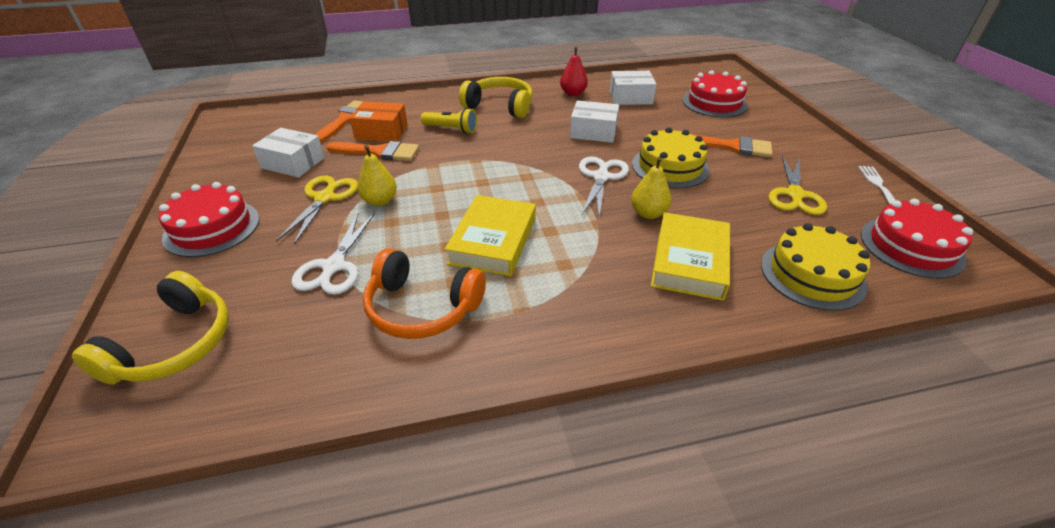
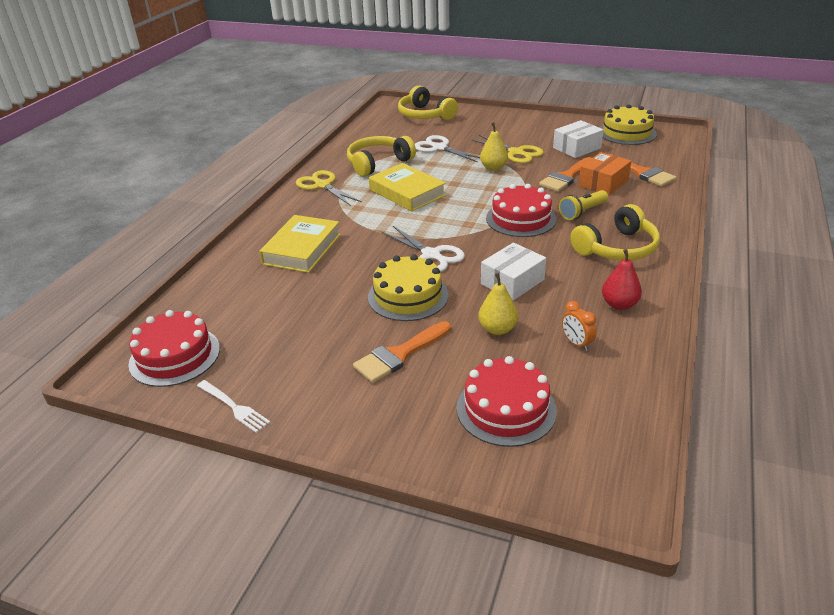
camera: 125 degrees right, 5 degrees down
(212, 228) = (514, 124): red cake -> red cake (521, 219)
(422, 307) = (378, 163): orange headphones -> yellow headphones
(630, 97) = (576, 343): white box -> orange clock
(648, 213) = (363, 256): yellow pear -> yellow pear (497, 329)
(690, 261) = (302, 249): yellow book -> yellow book turned 60 degrees clockwise
(794, 194) = (293, 341): yellow scissors -> yellow scissors (322, 185)
(812, 274) = (228, 288): yellow cake -> yellow cake (627, 133)

